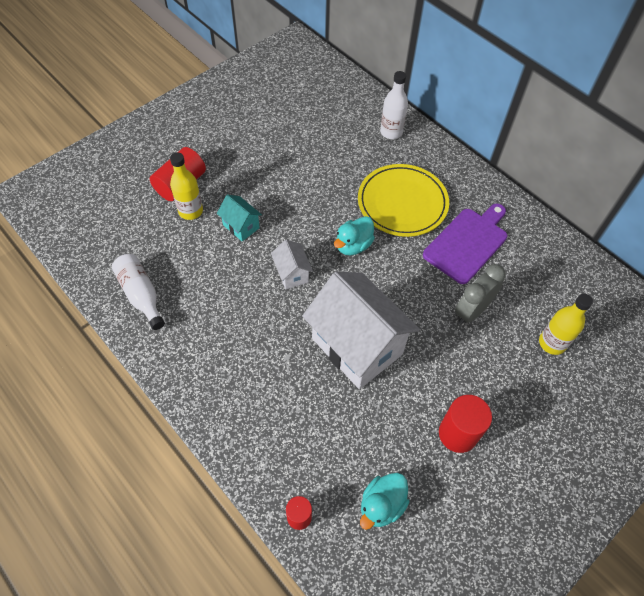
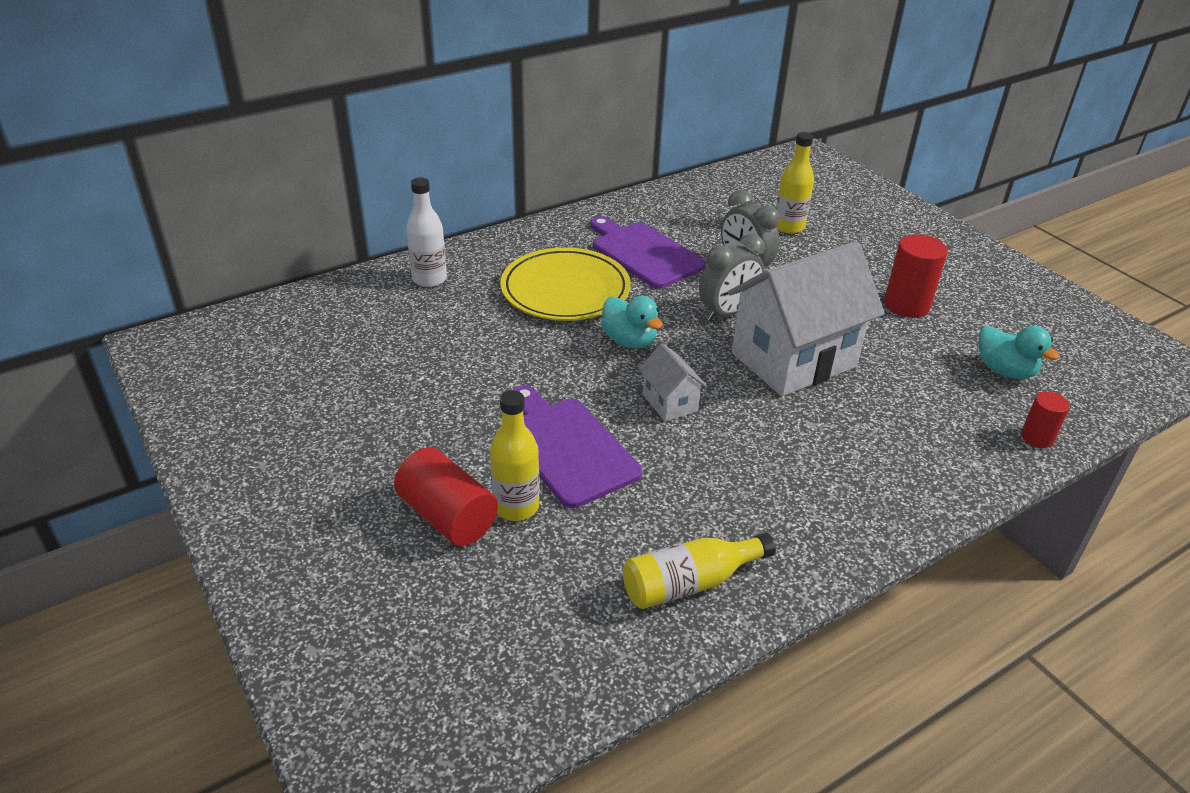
camera: 80 degrees left, 20 degrees down
(141, 295) = (689, 583): white bottle -> yellow bottle
(241, 226) = (567, 447): turquoise house -> purple cutting board
(292, 274) = (670, 403): white house -> white house turned 75 degrees clockwise
(404, 302) = (727, 313): none -> grey clock

